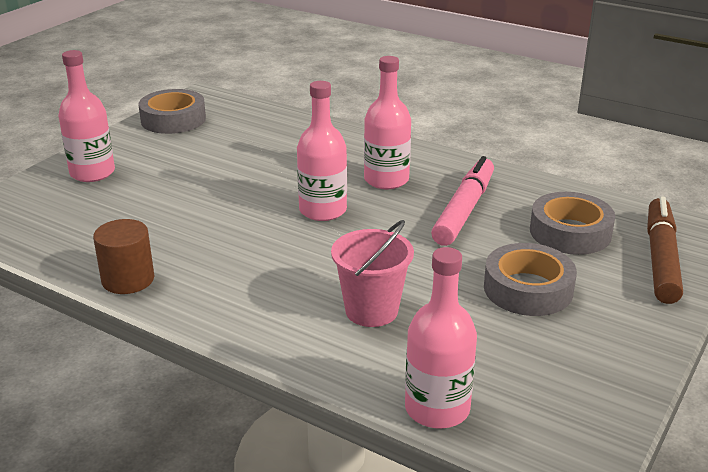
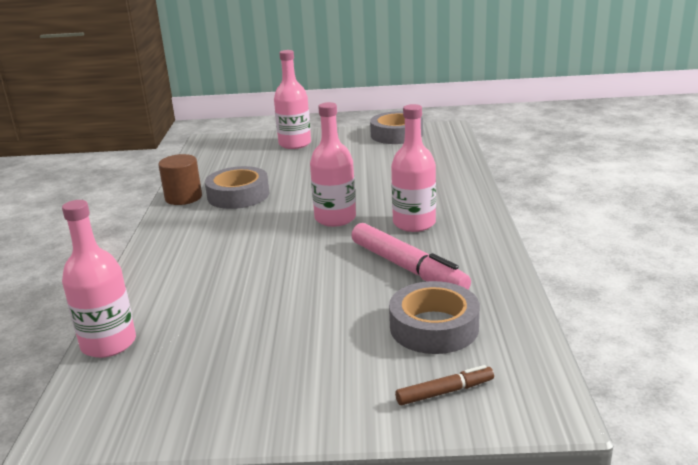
camera: 60 degrees right, 5 degrees down
(371, 310) = (215, 280): pink bucket -> none
(463, 210) = (407, 267): pink marker -> pink marker turned 60 degrees clockwise
(528, 289) = (309, 333): grey tape -> grey tape (238, 195)
(661, 259) = (444, 392): brown marker -> brown marker, size x0.52

